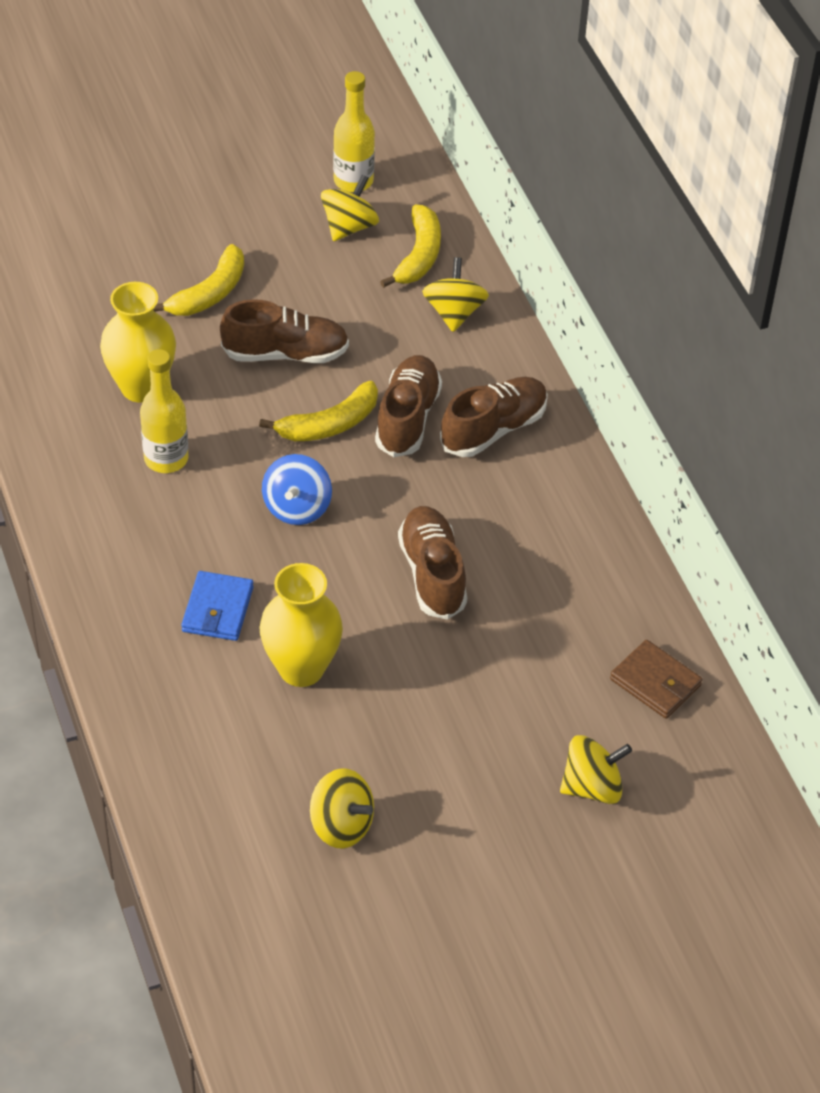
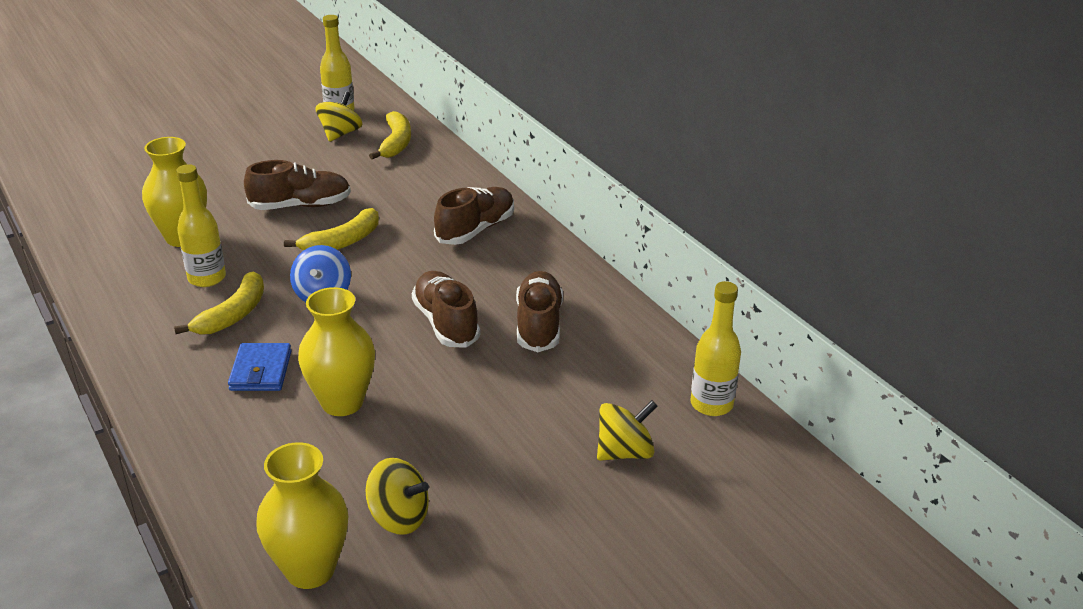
camera: 10 degrees left, 15 degrees down
(209, 293) = (235, 179): yellow banana -> yellow banana (233, 314)
(246, 869) = (310, 570): none -> yellow vase
(407, 418) = (405, 231): brown shoe -> brown shoe (538, 325)
(454, 313) = (429, 170): yellow spinning top -> none
(655, 682) = (655, 370): brown wallet -> none
(705, 741) = (711, 404): none -> yellow bottle

